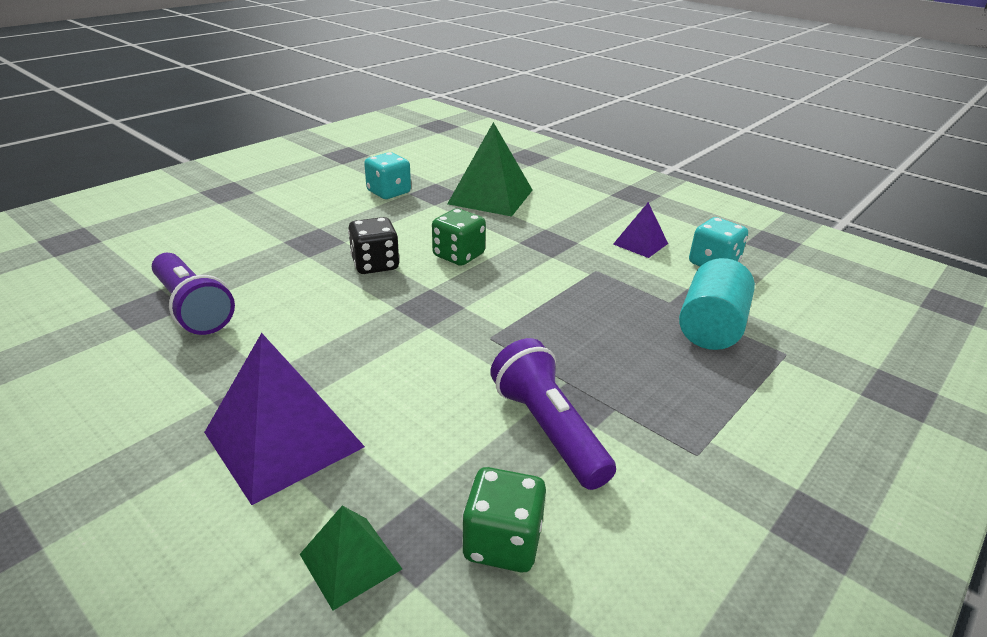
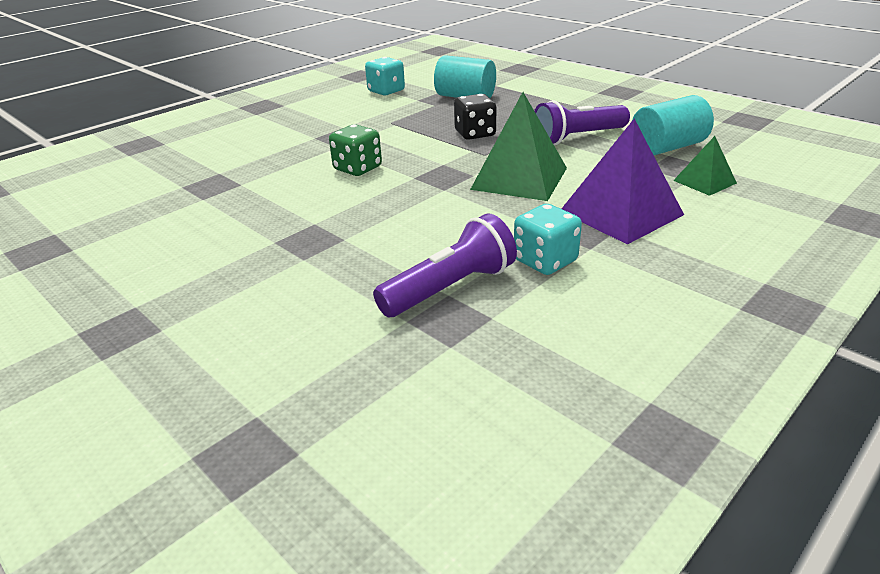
camera: 85 degrees left, 0 degrees up
(375, 264) = (369, 203): black dice -> black dice (475, 134)
(389, 192) = (195, 209): turquoise dice -> turquoise dice (545, 261)
(490, 196) = (236, 159): green pyramid -> green pyramid (519, 178)
(502, 542) = (667, 147): green dice -> turquoise cylinder
(640, 243) = (351, 108): purple pyramid -> none

